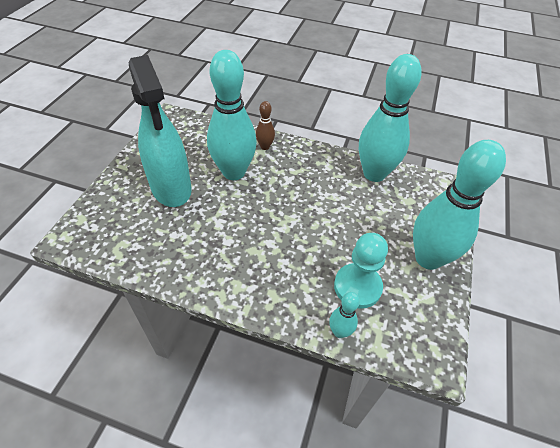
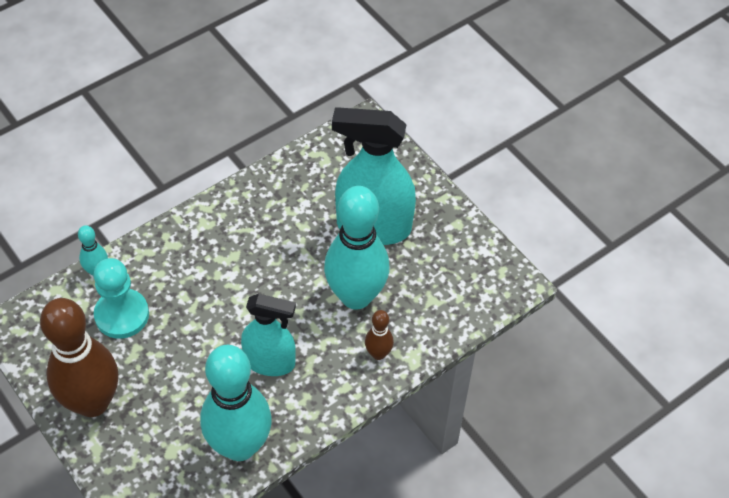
camera: 125 degrees right, 5 degrees up
(313, 187) = (270, 362): none -> turquoise spray bottle
(428, 258) = (92, 402): turquoise bowling pin -> brown bowling pin

